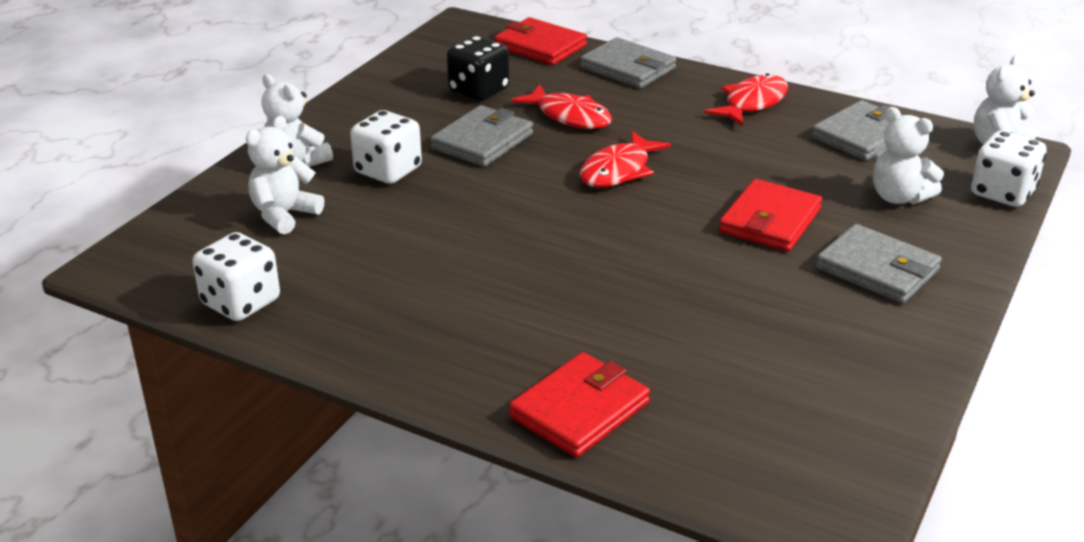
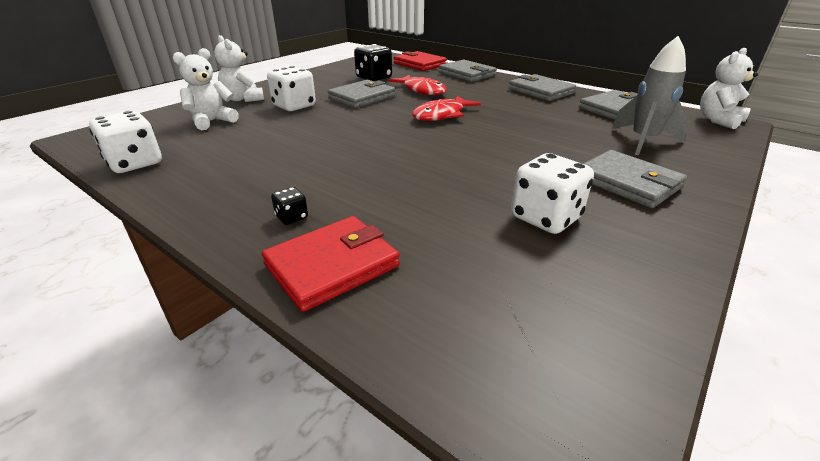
camera: 10 degrees right, 0 degrees up
(503, 359) = (292, 217): none -> black dice
(752, 103) = (540, 91): red fish -> grey wallet
(770, 221) = (542, 147): red wallet -> none
(898, 197) = (643, 141): white teddy bear -> grey rocket
(1002, 193) = (727, 144): white dice -> white dice (545, 218)

